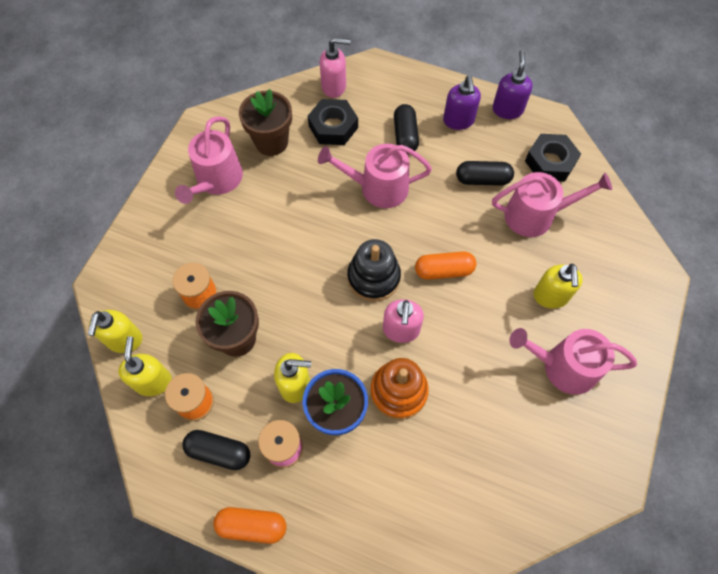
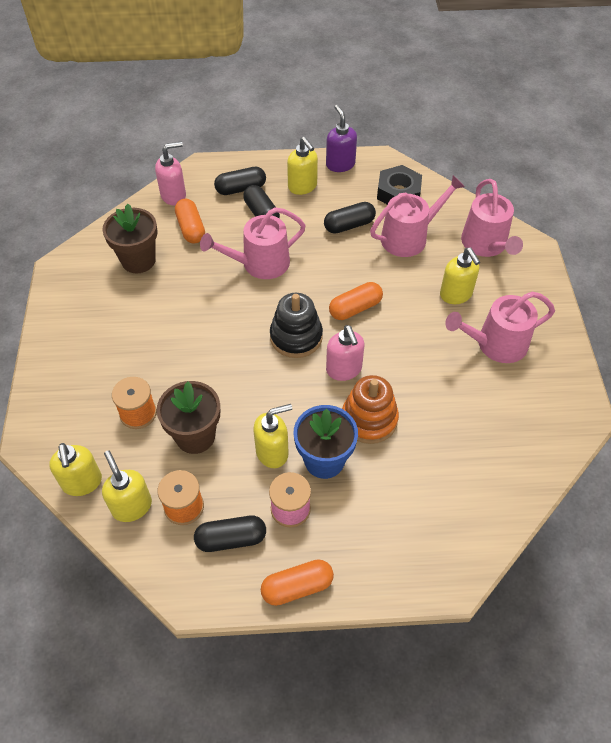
camera: 25 degrees left, 10 degrees down
(217, 180) = (102, 311): pink watering can -> pink watering can (486, 245)
(333, 127) = (191, 228): black nut -> orange capsule
(399, 102) = (241, 189): none -> black capsule
(458, 121) = (302, 187): purple soap dispenser -> yellow soap dispenser

